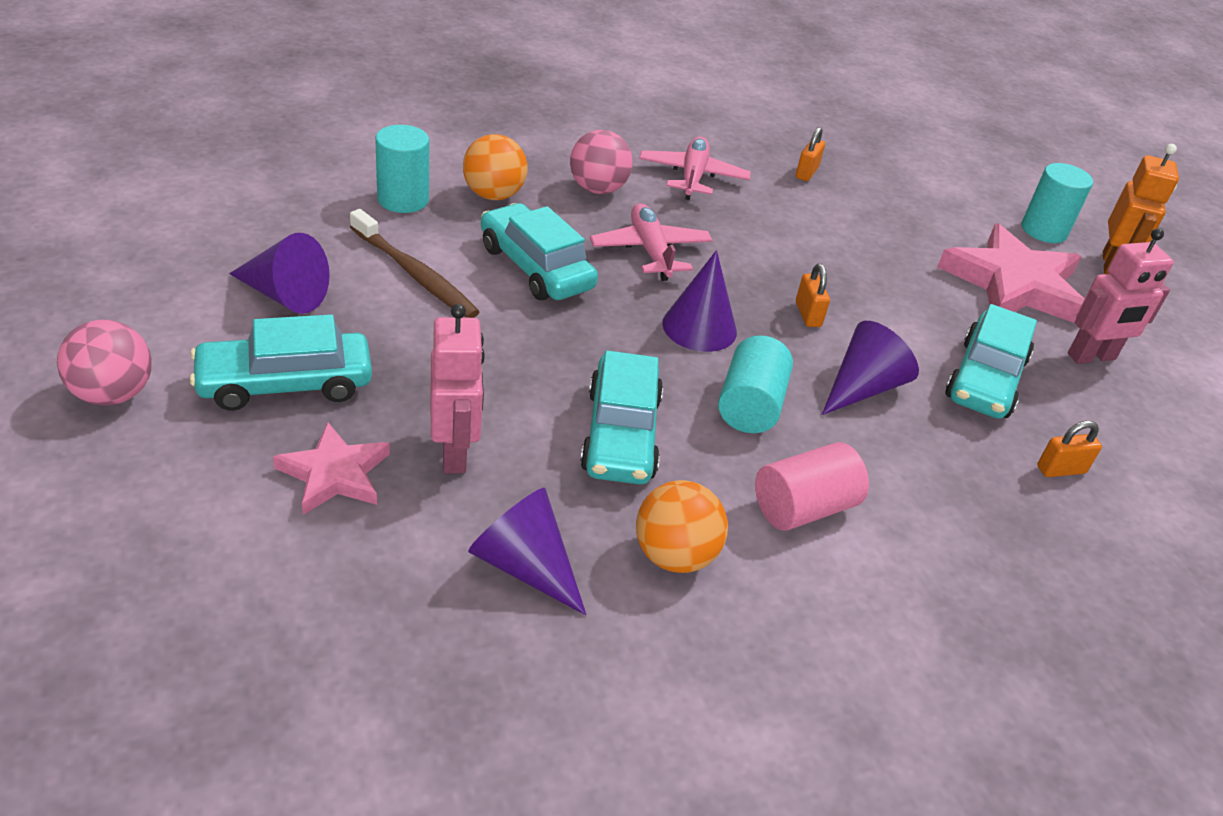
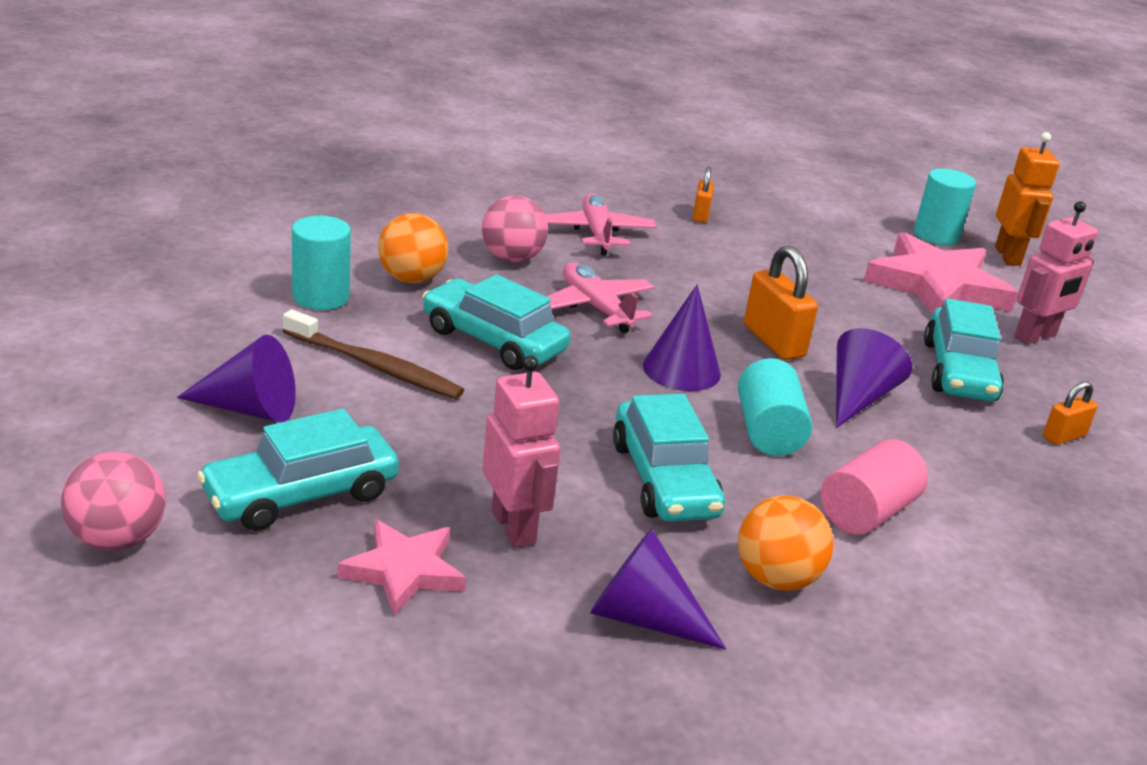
camera: 15 degrees left, 10 degrees down
(808, 314) = (773, 341): orange padlock -> orange padlock, size x1.72

